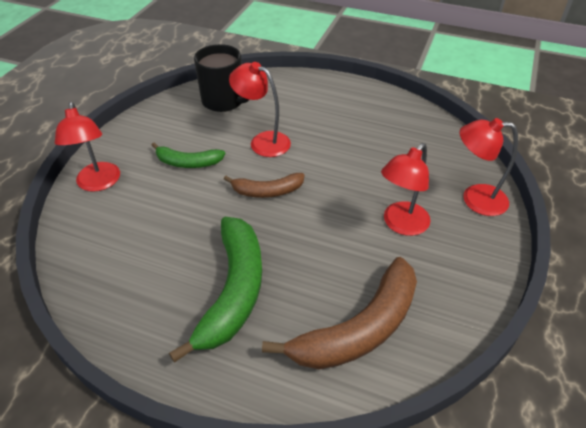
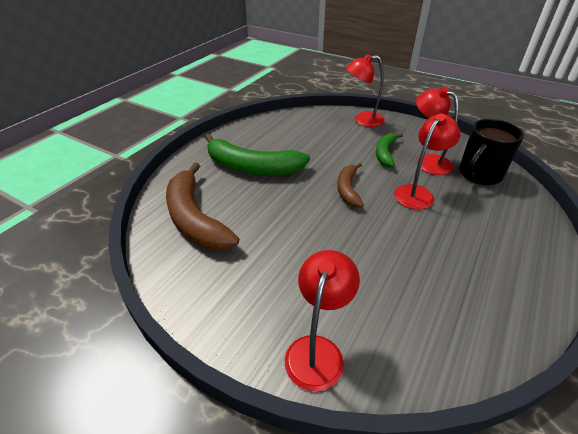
camera: 100 degrees right, 5 degrees down
(401, 225) = (291, 267): red lamp -> red lamp (427, 161)

